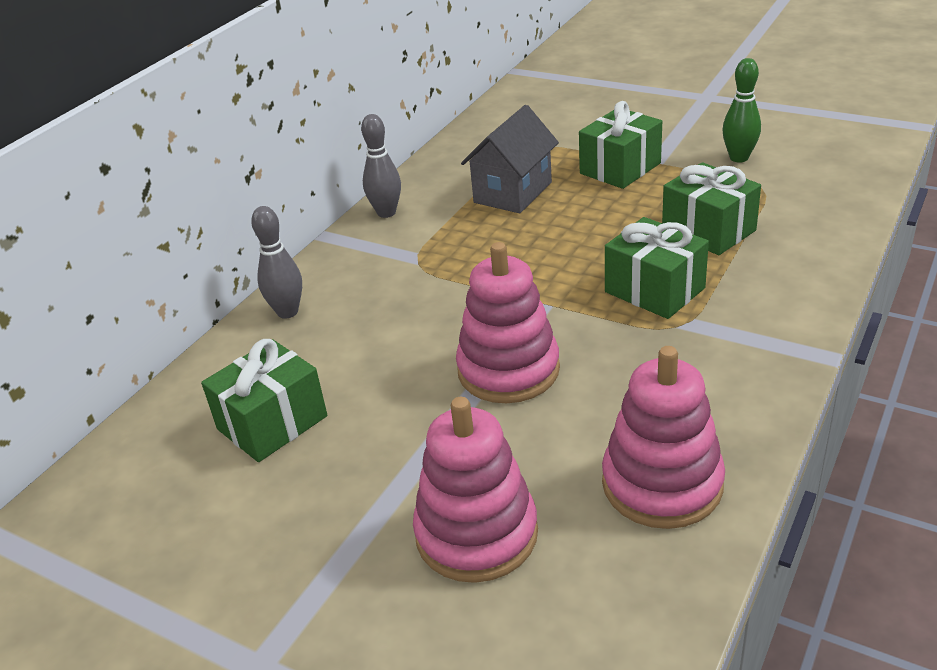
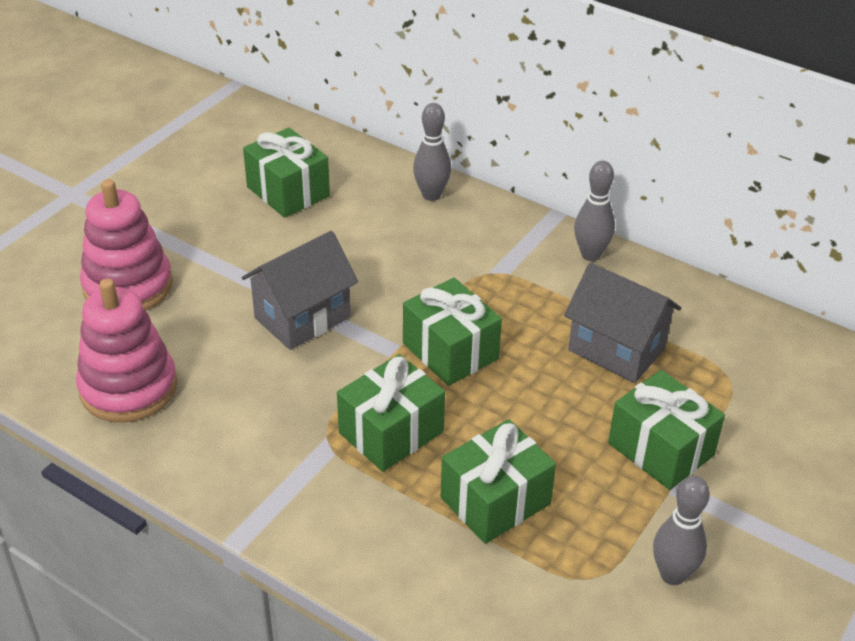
camera: 90 degrees right, 5 degrees up
(508, 370) = (302, 317): pink stacking toy -> grey house
(536, 271) = (450, 351): none -> green gift
(739, 158) = (672, 574): green bowling pin -> grey bowling pin

